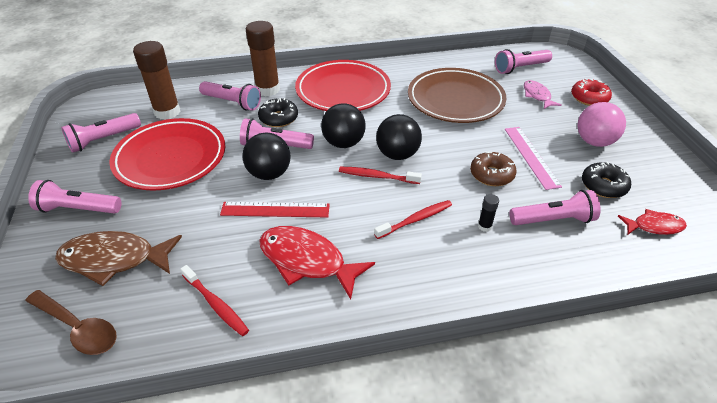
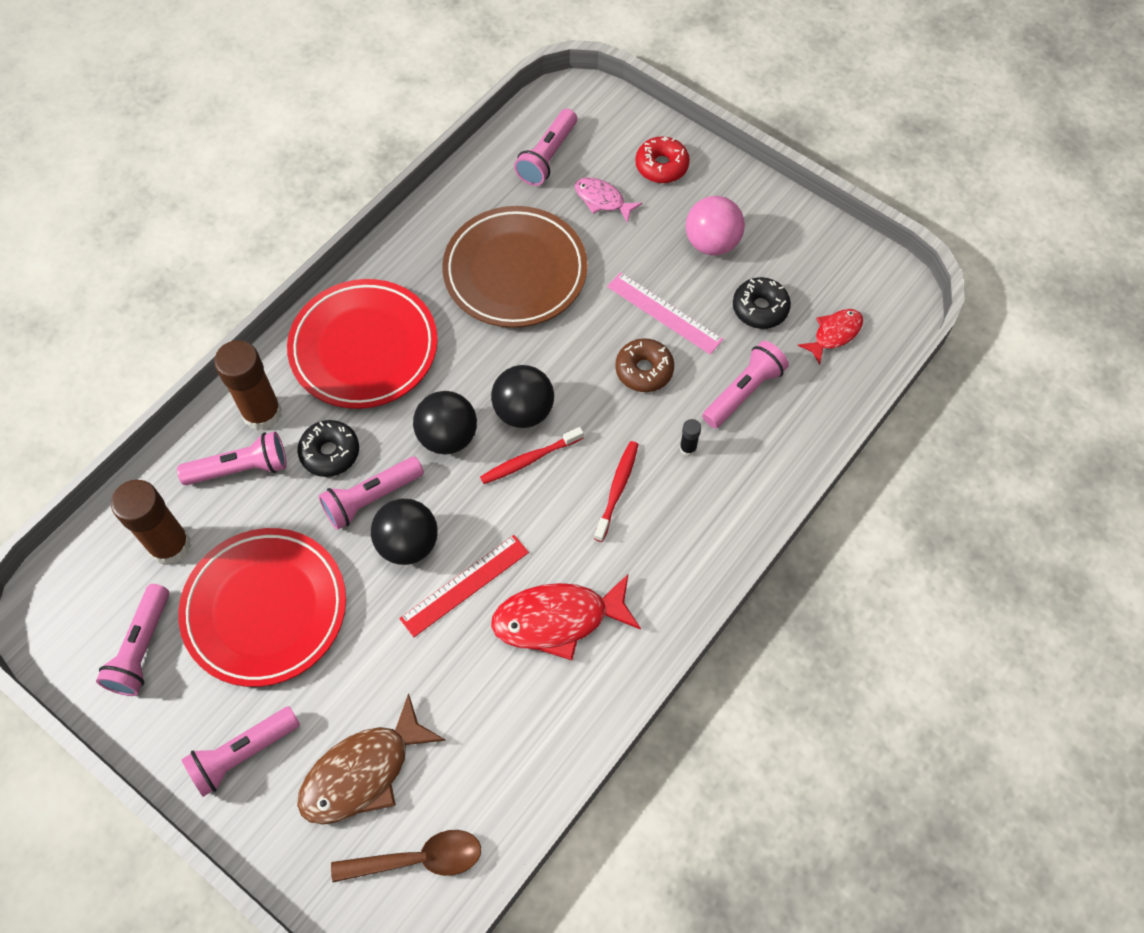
camera: 40 degrees left, 20 degrees up
(216, 304) = (520, 732): red toothbrush -> none

